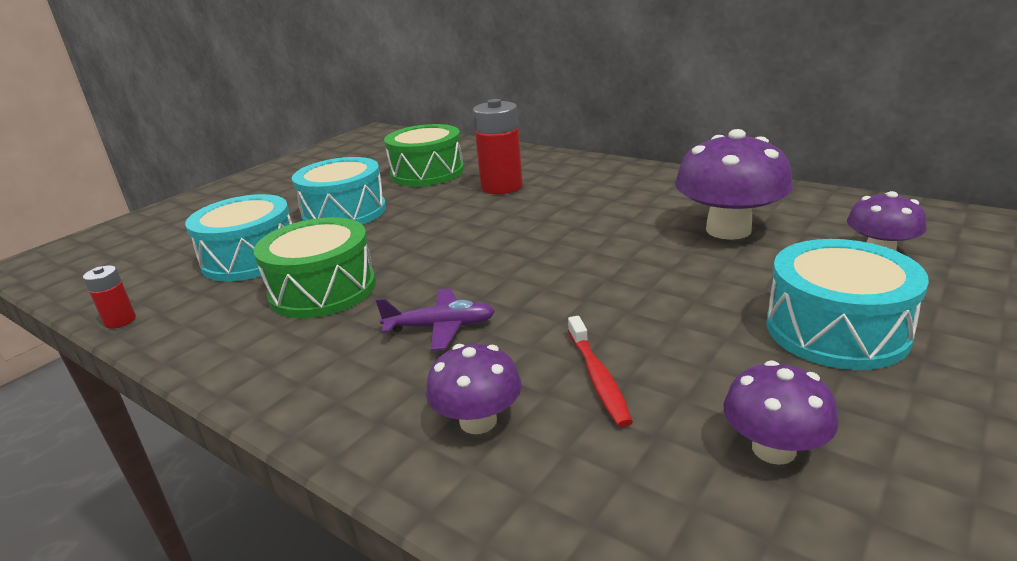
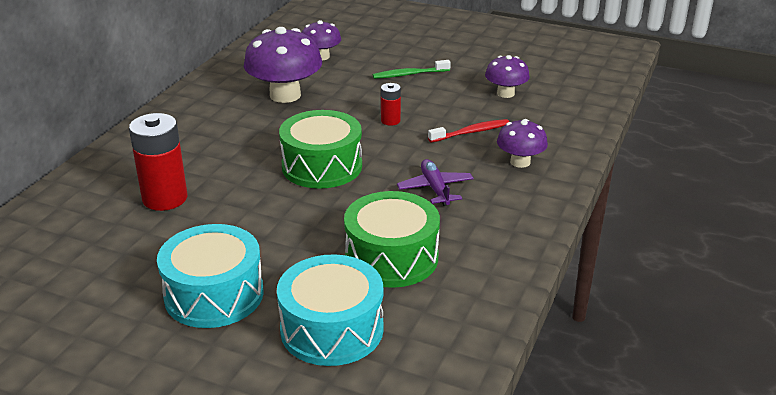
camera: 105 degrees left, 5 degrees up
(120, 321) = (468, 371): red battery -> red battery (390, 121)
(427, 173) = (95, 259): green drum -> green drum (322, 166)
(836, 330) = (409, 74): turquoise drum -> green toothbrush

